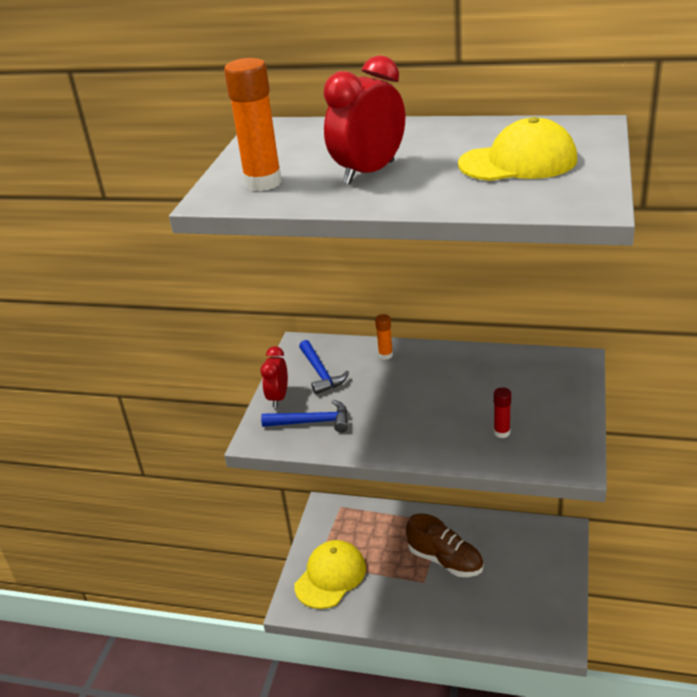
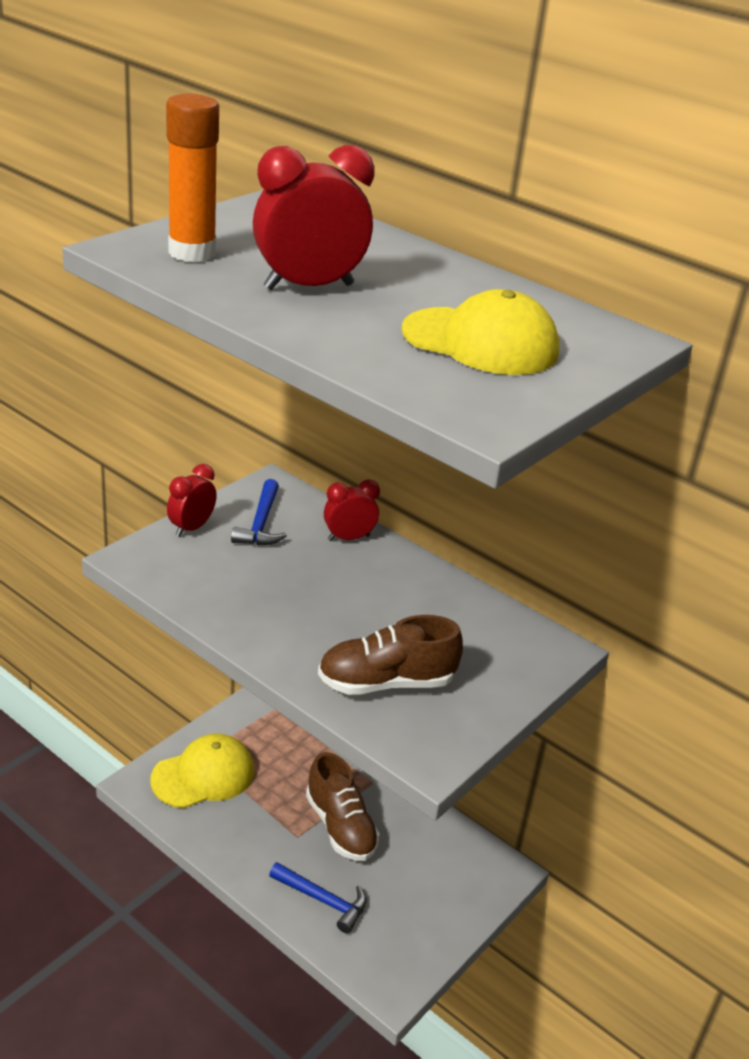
camera: 20 degrees right, 0 degrees up
(312, 422) = (200, 570): blue hammer -> blue hammer (323, 900)
(385, 355) = (348, 538): orange glue stick -> red clock
(502, 432) = (386, 682): red glue stick -> brown shoe

